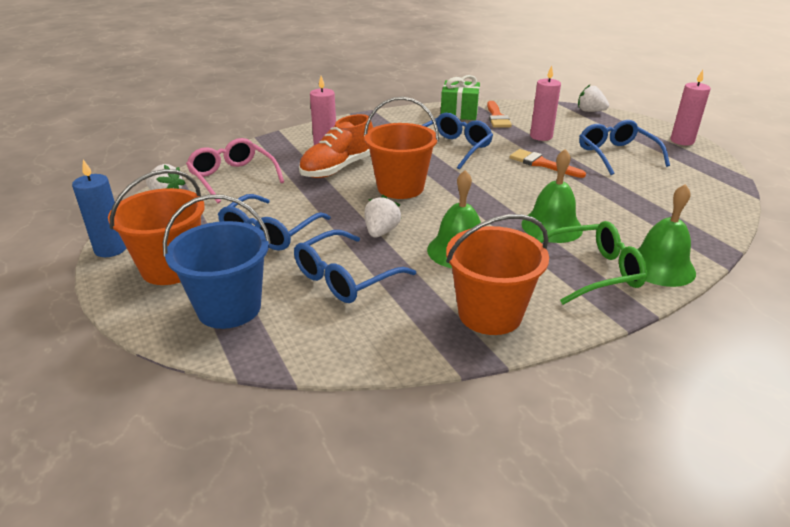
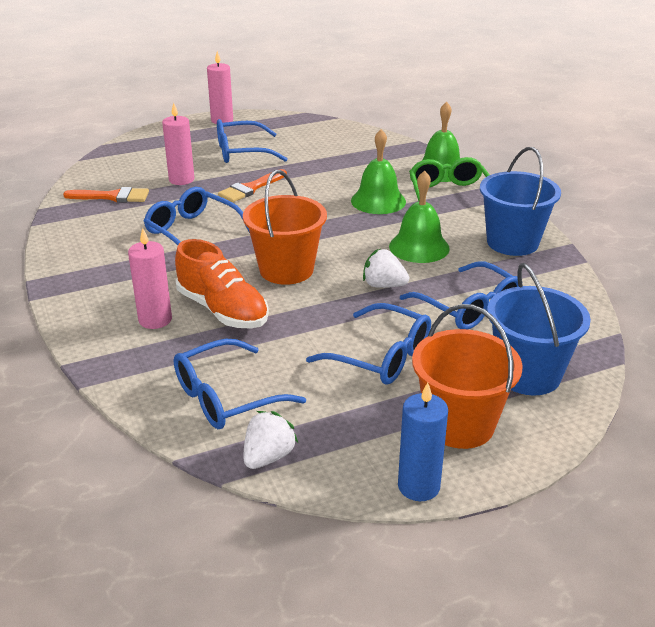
camera: 85 degrees left, 0 degrees up
(232, 177) = (226, 397): pink glasses -> blue glasses
(459, 113) = (83, 218): green gift -> none
(490, 314) = (512, 242): orange bucket -> blue bucket
(590, 111) = (125, 146): white strawberry -> none

